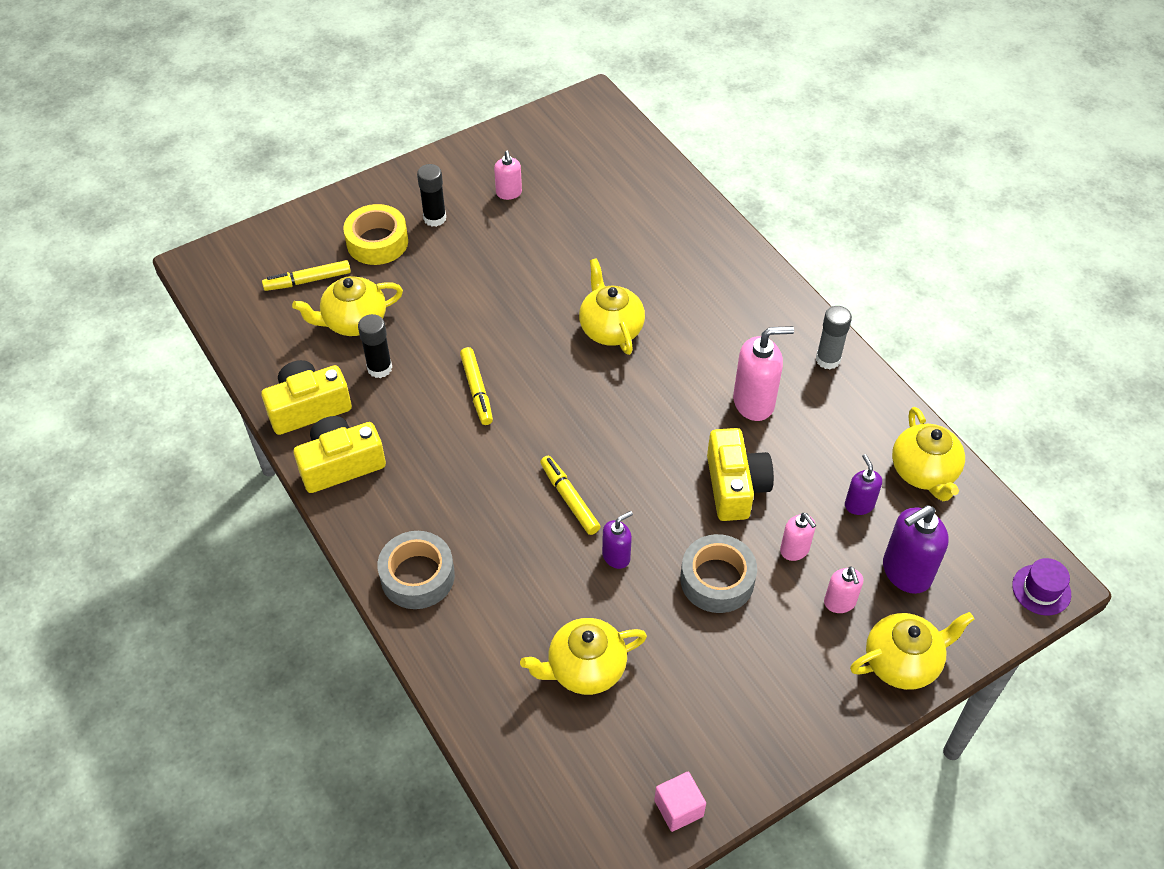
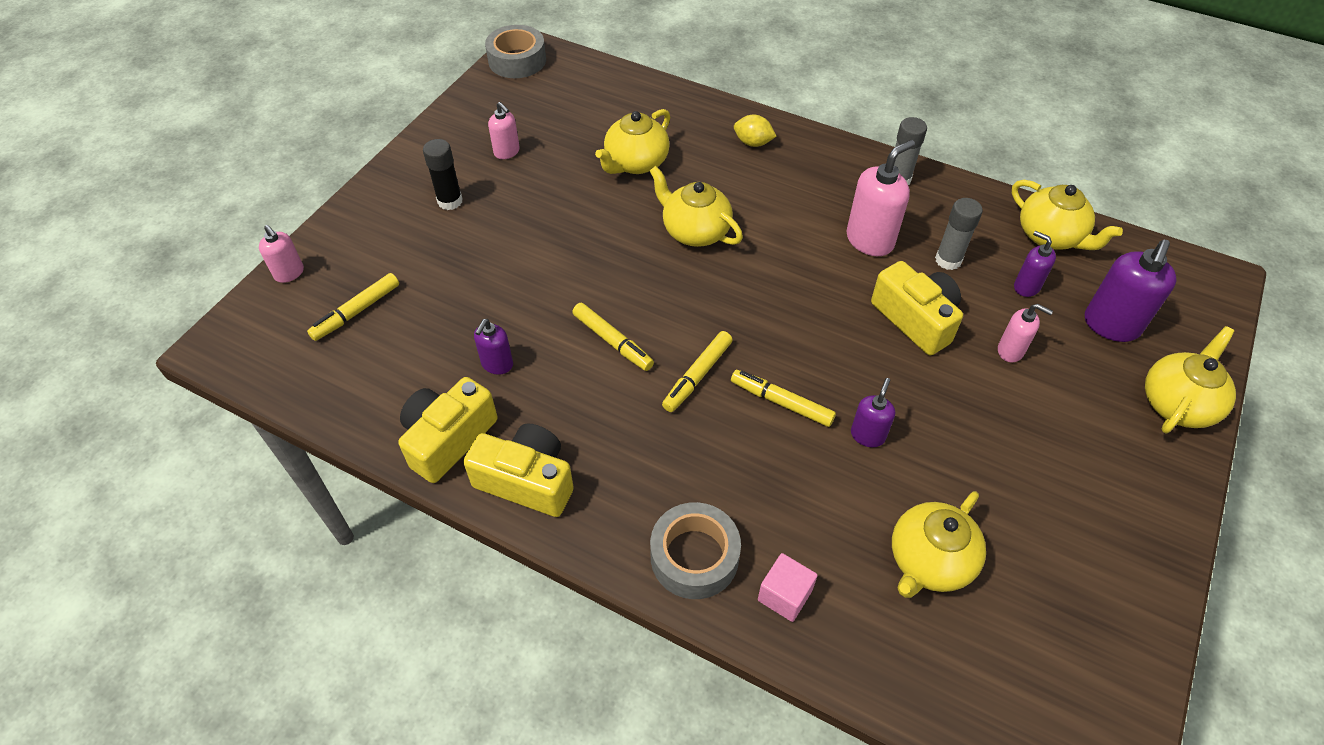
camera: 30 degrees left, 0 degrees up
(341, 464) = (527, 481): yellow camera -> yellow camera turned 75 degrees clockwise
(354, 321) = (436, 331): yellow teapot -> yellow teapot (635, 163)
(377, 242) = (406, 245): yellow tape -> none
(379, 368) = (497, 364): black glue stick -> purple soap dispenser
(521, 447) = (697, 376): none -> yellow marker
(678, 808) = (1126, 652): pink cube -> pink cube (784, 595)
(717, 580) = (971, 411): grey tape -> grey tape (517, 60)
(723, 270) = (753, 143): none -> yellow lemon
(809, 450) = (948, 260): none -> grey glue stick
(839, 602) = (1085, 378): pink soap dispenser -> pink soap dispenser (289, 273)
(1041, 590) = (1217, 288): purple hat -> none

